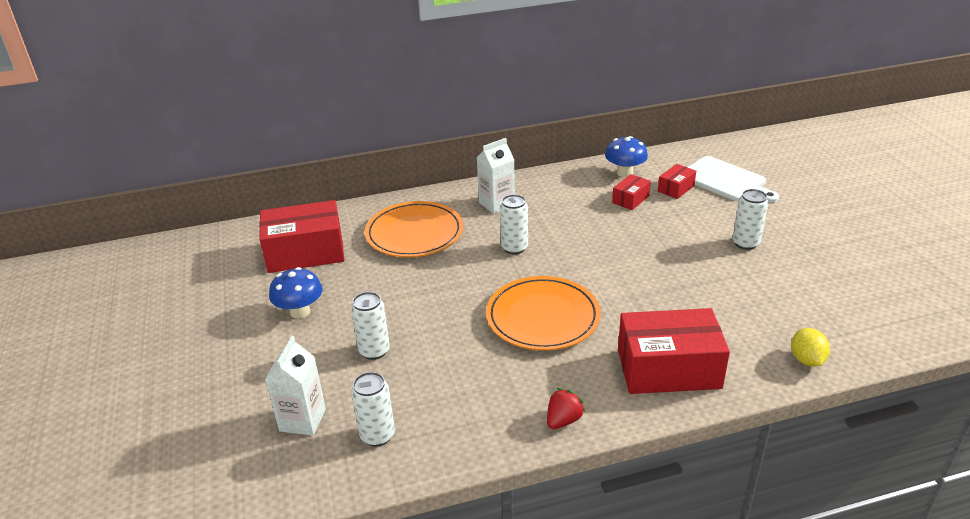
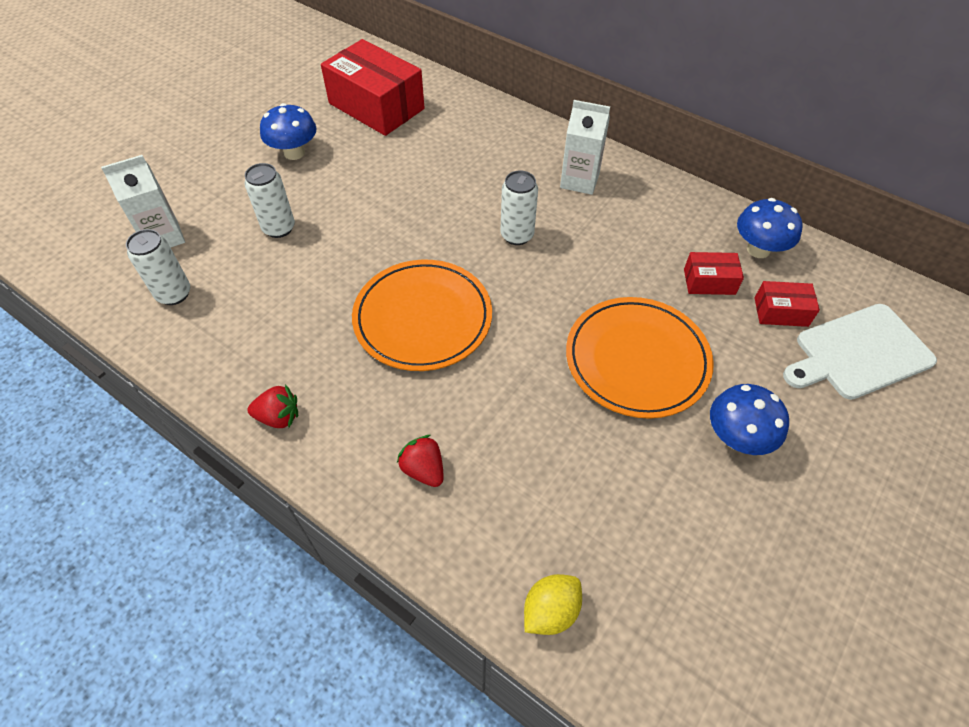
camera: 50 degrees right, 20 degrees up
(414, 233) = (470, 154): orange plate -> orange plate (637, 360)
(668, 368) = (423, 469): red box -> red strawberry
(725, 180) = (858, 353): white cutting board -> white cutting board turned 60 degrees clockwise
(745, 243) = (736, 438): white can -> blue mushroom

